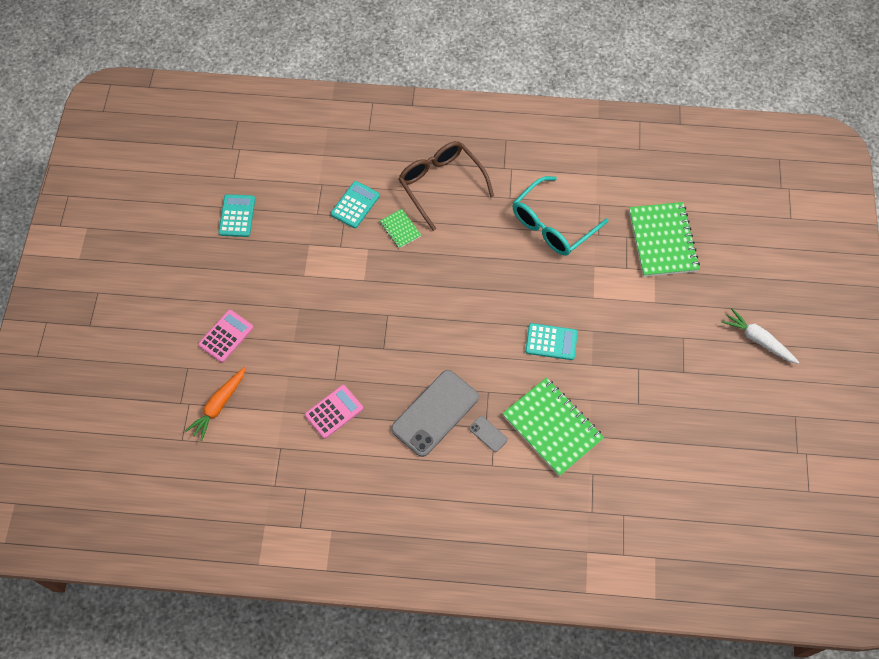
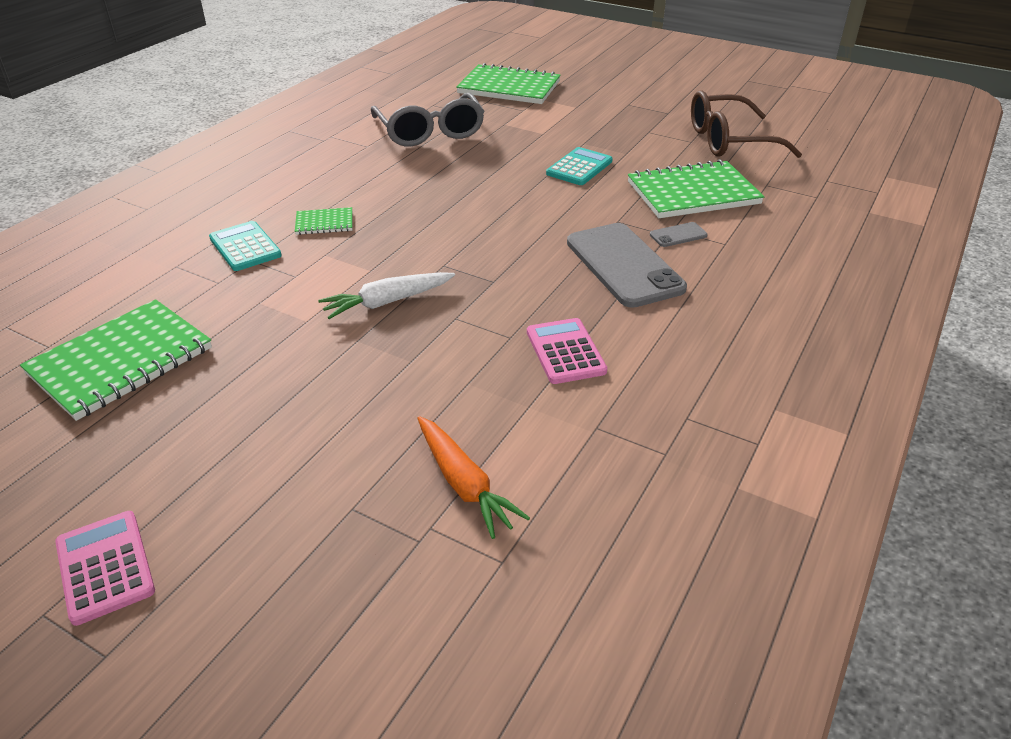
camera: 65 degrees left, 25 degrees down
(226, 336) = (332, 436): pink calculator -> pink calculator (105, 567)
(237, 216) = (121, 361): turquoise calculator -> green notebook
(441, 185) = (296, 180): brown glasses -> brown glasses (729, 141)
(552, 224) = (430, 132): turquoise glasses -> grey glasses
(758, 340) = (656, 75): white carrot -> white carrot (387, 302)

